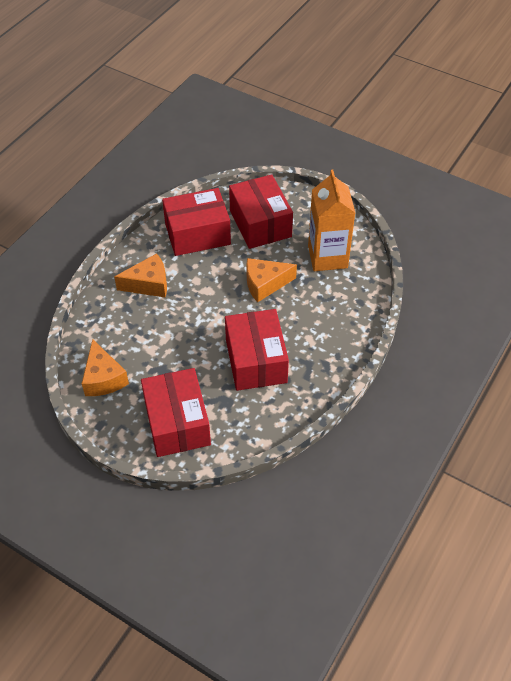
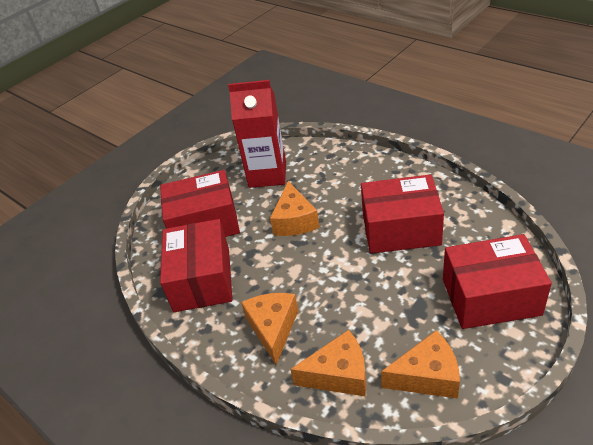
camera: 75 degrees left, 10 degrees down
(107, 326) = (339, 375): none -> orange cheese
(327, 257) = (267, 174): orange carton -> red carton

